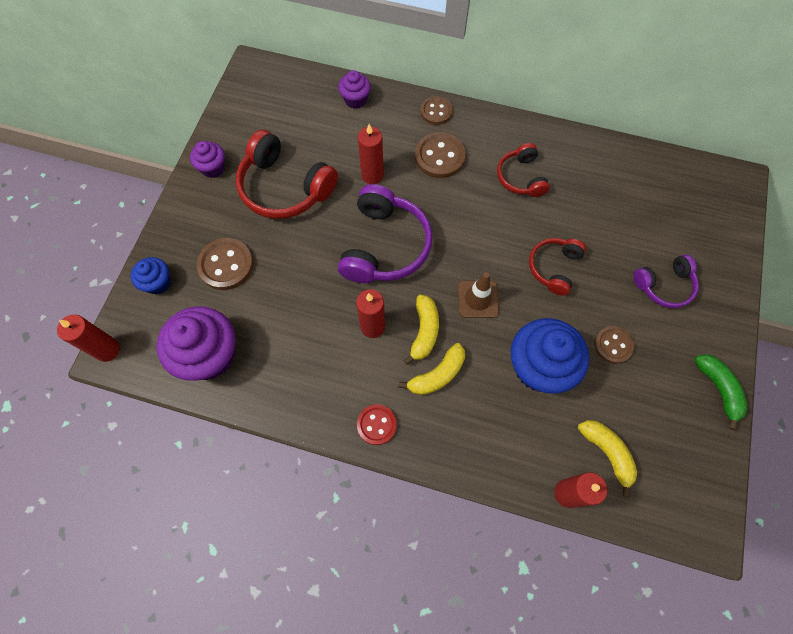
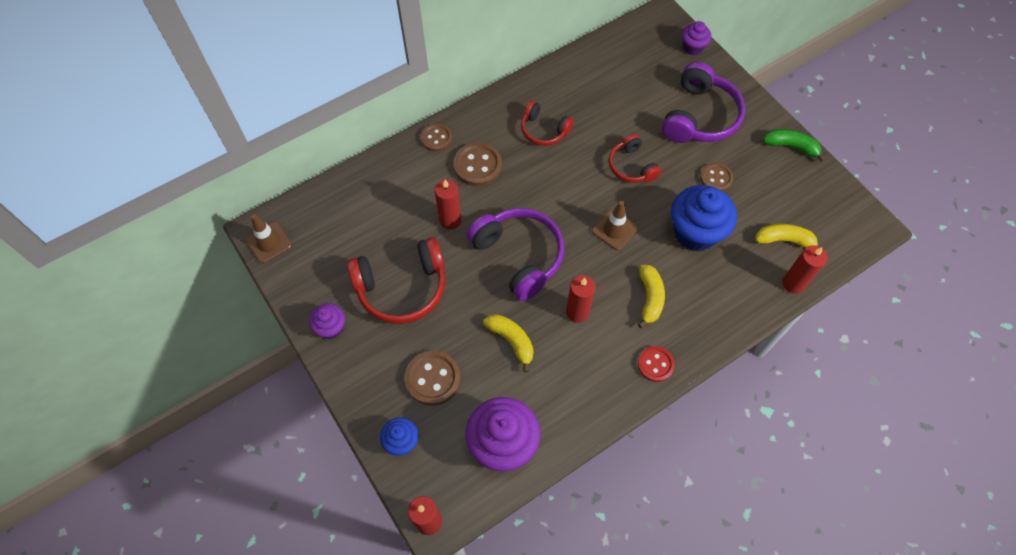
camera: 50 degrees left, 5 degrees down
(248, 80) = (269, 242): none -> brown traffic cone
(355, 100) = (370, 182): purple cupcake -> purple cupcake (692, 47)
(424, 331) = (610, 281): yellow banana -> yellow banana (512, 341)
(664, 286) = (699, 116): purple headphones -> purple headphones, size x1.72

